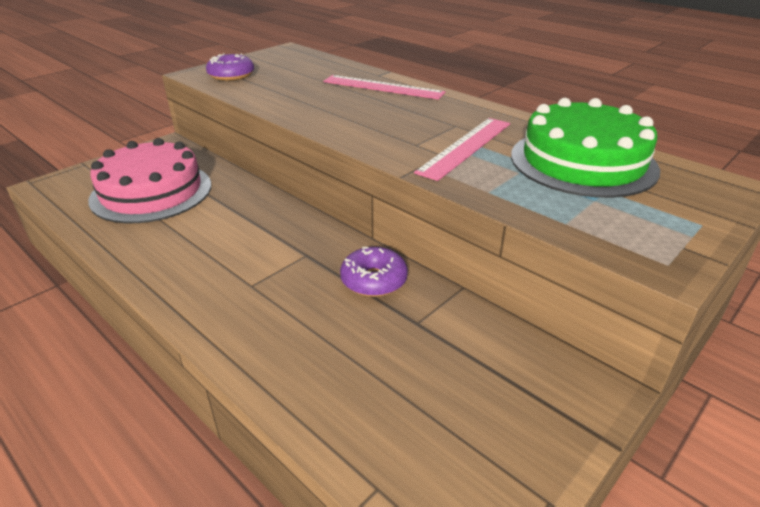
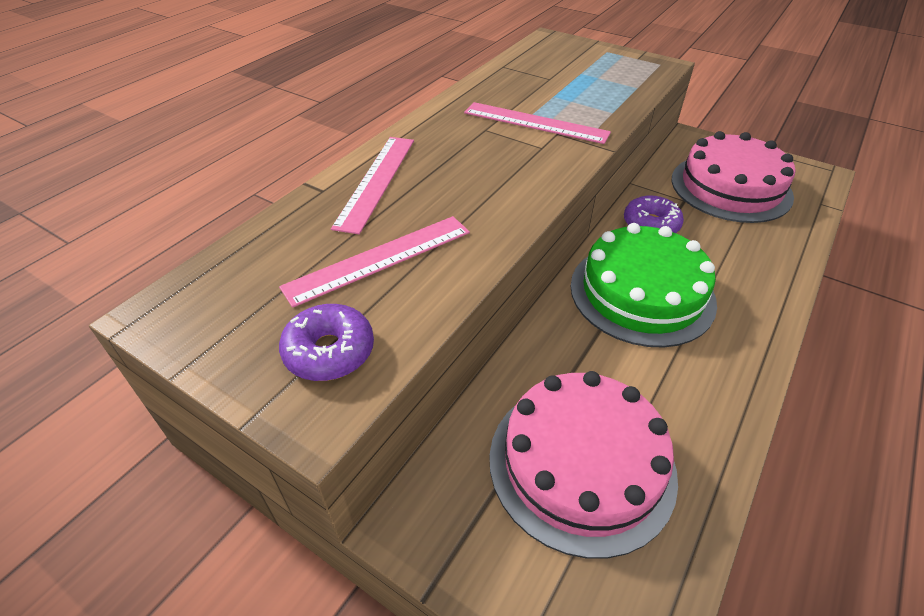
camera: 100 degrees left, 10 degrees up
(295, 86) = (379, 259): none -> pink ruler
(440, 382) = (730, 187): none -> pink cake
(583, 162) = (538, 77): green cake -> green cake (642, 293)

